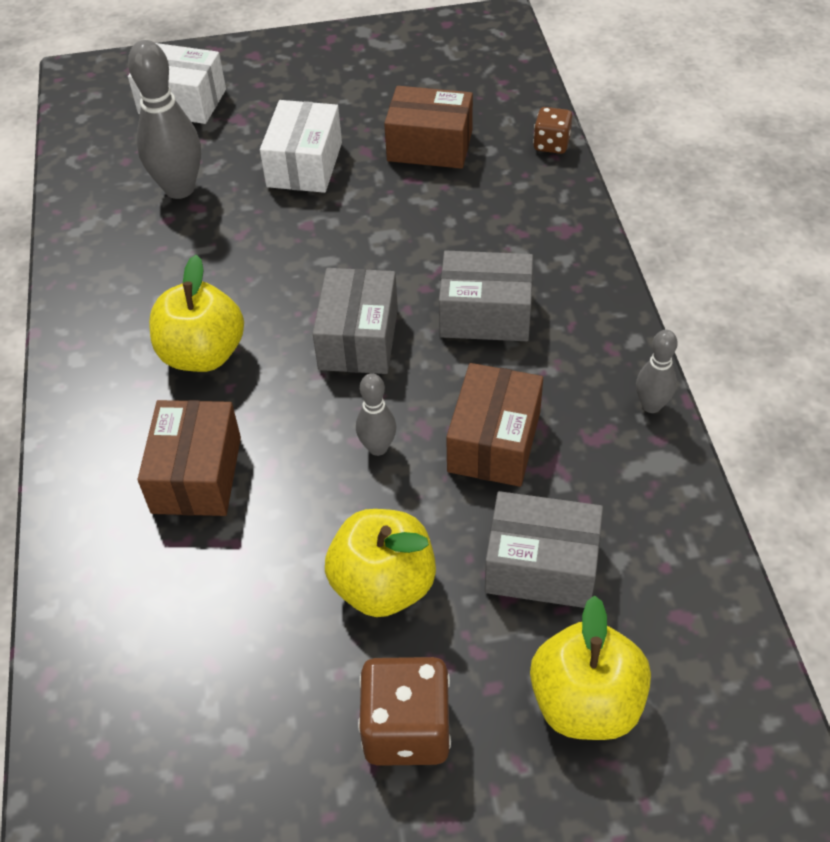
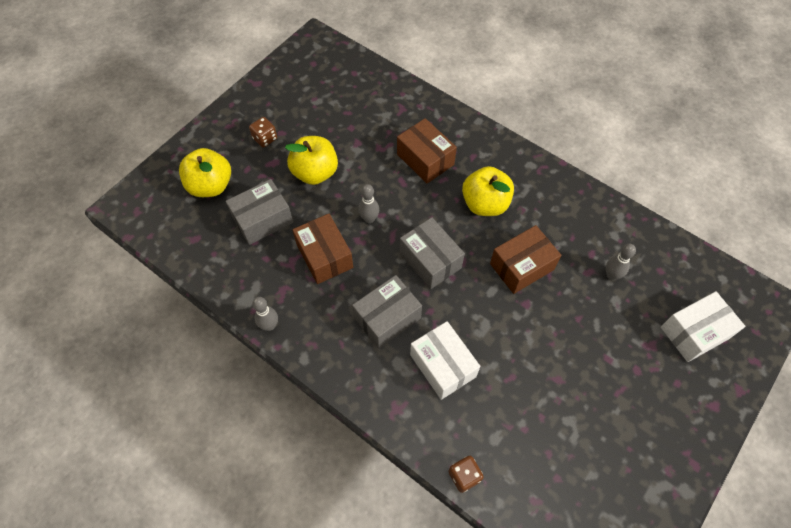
camera: 135 degrees right, 10 degrees up
(179, 189) = (611, 275): grey bowling pin -> grey bowling pin, size x0.54
(304, 164) = (575, 341): white box -> white box (442, 366)
(407, 729) = (265, 138): brown dice -> brown dice, size x0.59
(430, 146) = (529, 413): brown box -> brown box (522, 266)

